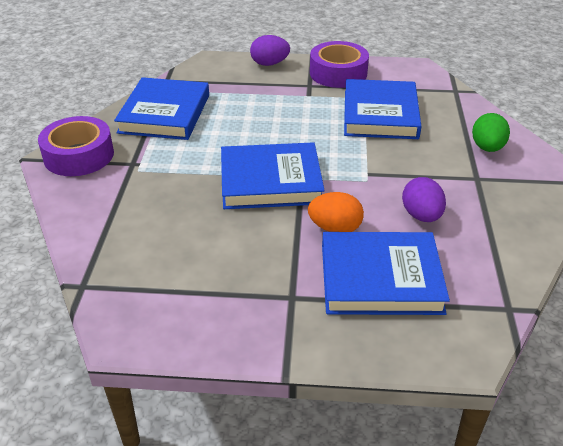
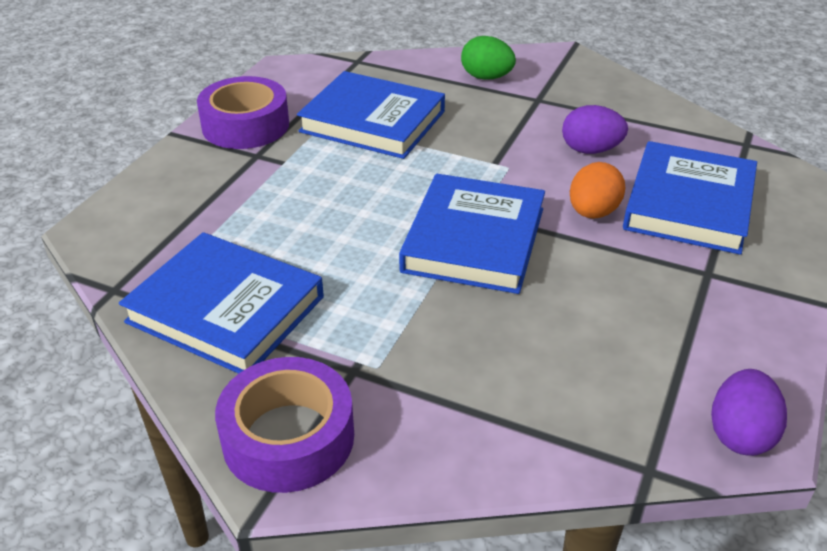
camera: 70 degrees left, 0 degrees up
(269, 64) = (163, 174): purple egg -> purple egg (740, 434)

